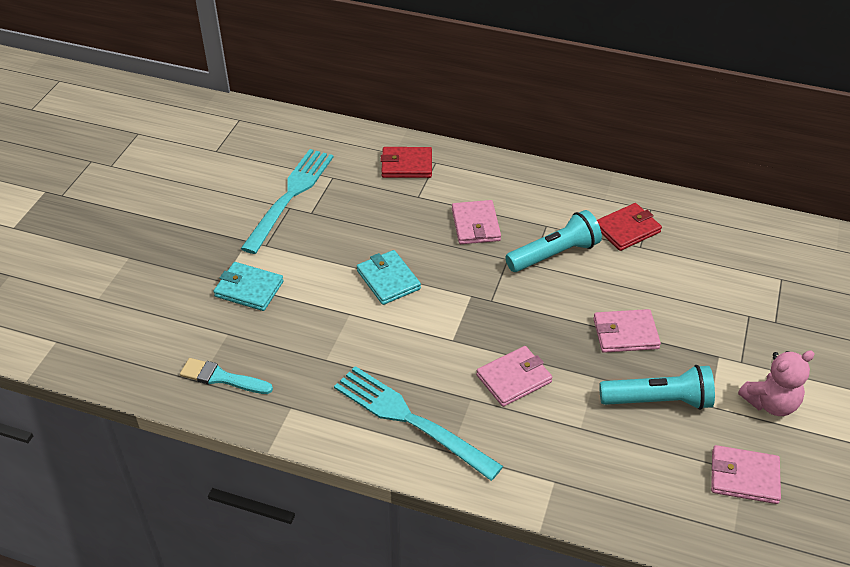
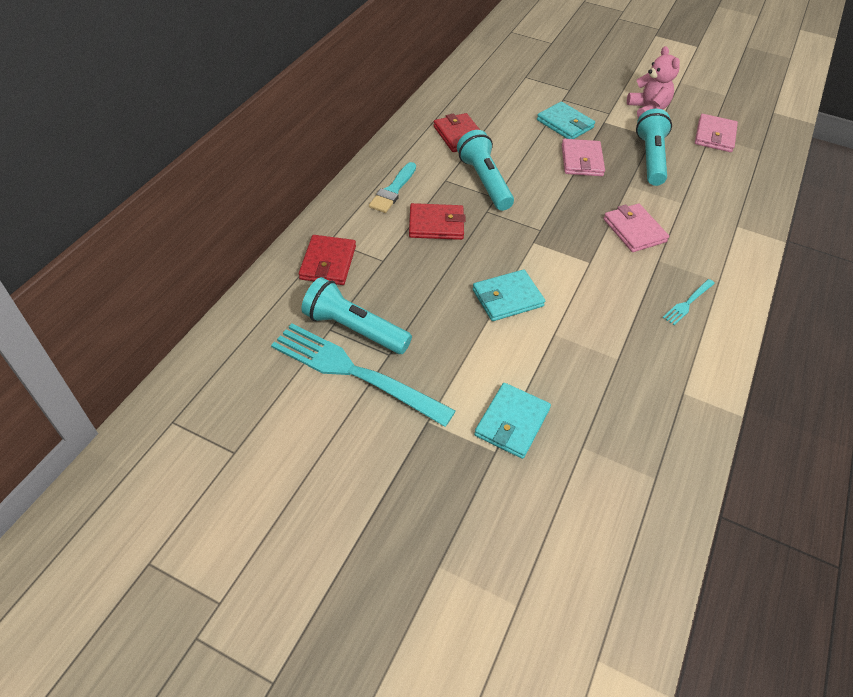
camera: 85 degrees left, 5 degrees up
(222, 378) = (649, 454): turquoise brush -> turquoise brush (393, 190)
(335, 190) = (354, 329): none -> turquoise flashlight
(409, 419) = (687, 303): turquoise fork -> turquoise fork, size x0.44
(476, 225) = (436, 224): pink wallet -> red wallet
(694, 318) = (565, 124): none -> turquoise wallet

